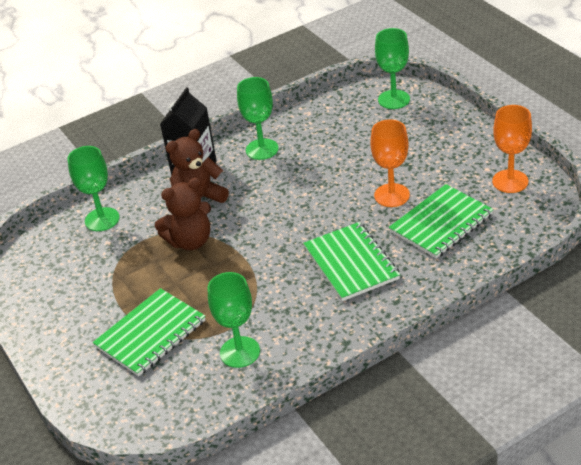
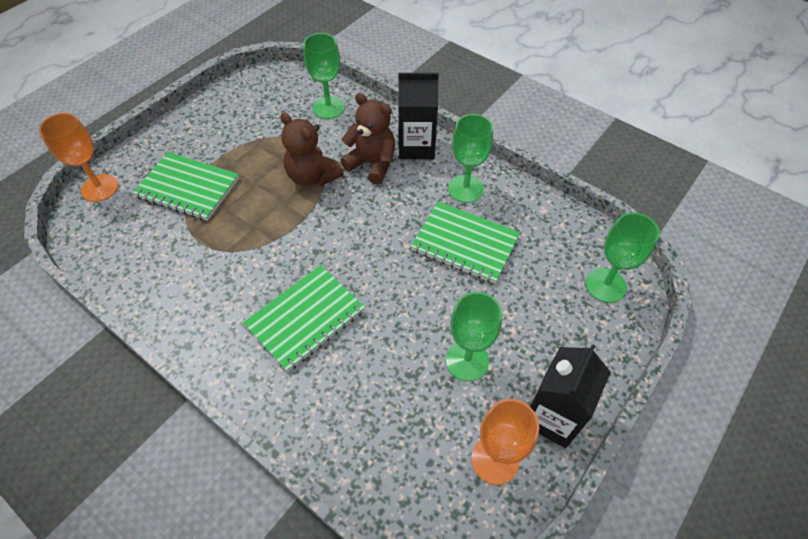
camera: 65 degrees right, 15 degrees up
(240, 352) = (169, 259): green goblet -> green goblet (467, 360)
(391, 195) = (427, 328): orange goblet -> orange goblet (100, 188)
(441, 223) = (391, 394): green notebook -> green notebook (465, 244)
(487, 148) = (552, 416): none -> black carton

